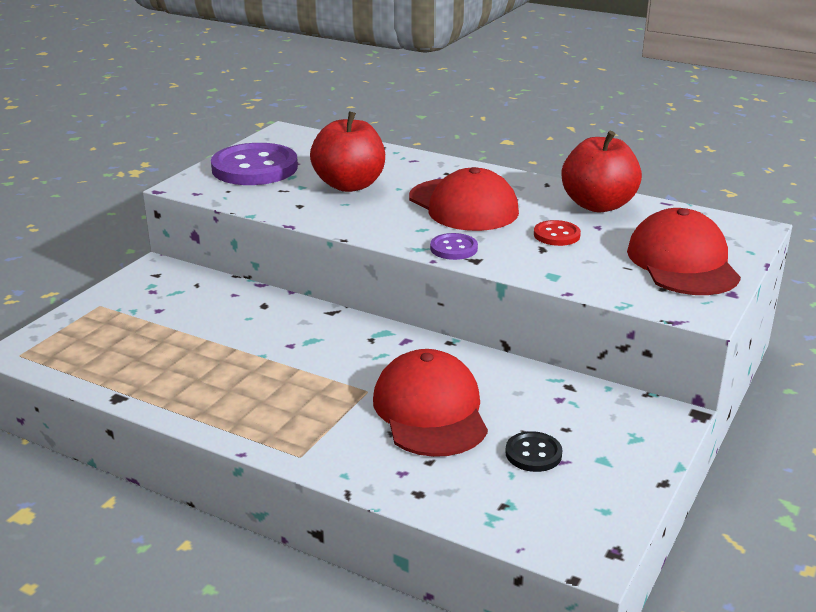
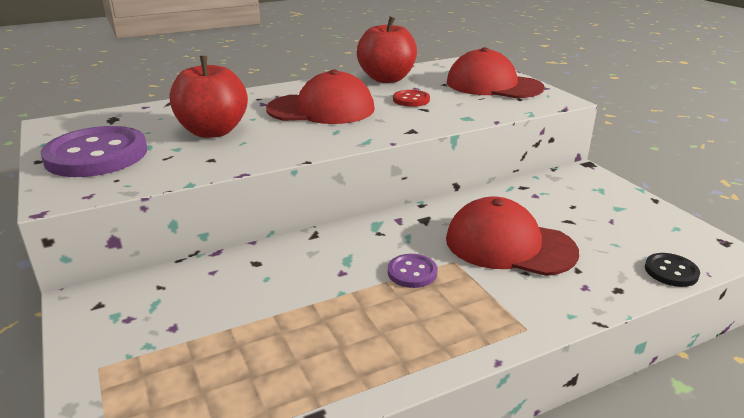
camera: 55 degrees left, 0 degrees up
(453, 248) = (384, 131): purple button -> purple button (412, 272)
(533, 454) = (595, 227): black button -> black button (671, 271)

